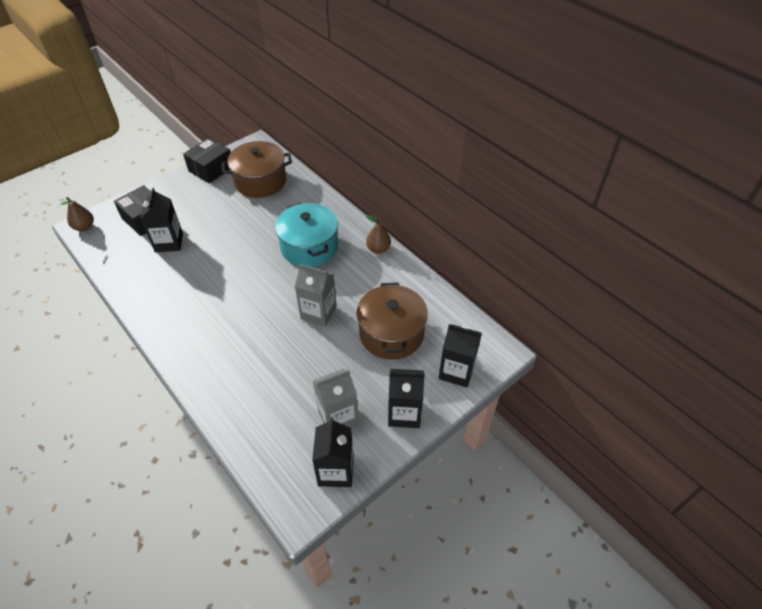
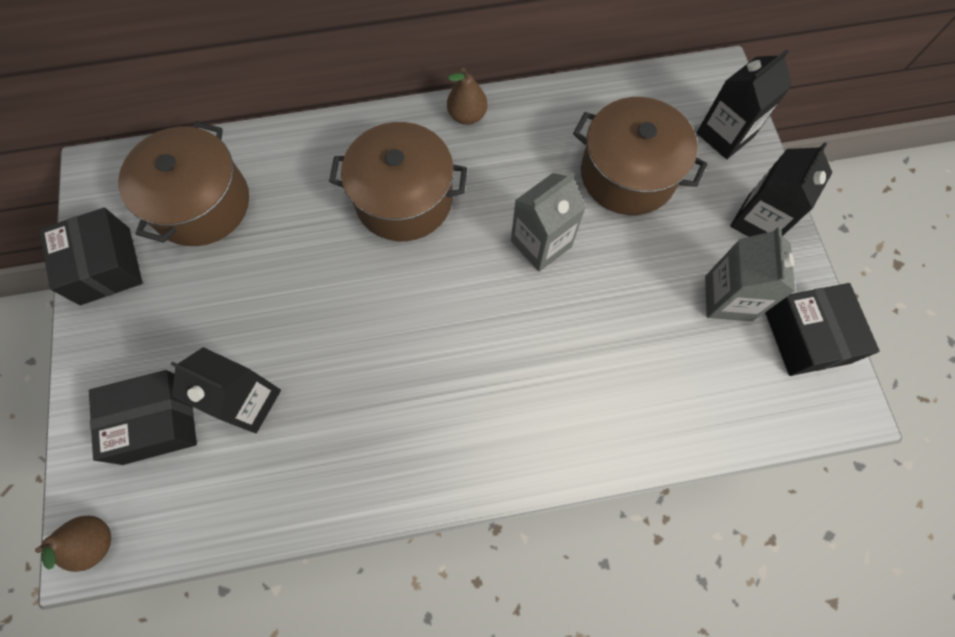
camera: 60 degrees left, 20 degrees up
(309, 247) = (404, 199): turquoise pot -> brown pot
(336, 470) = (806, 336): black carton -> black box

